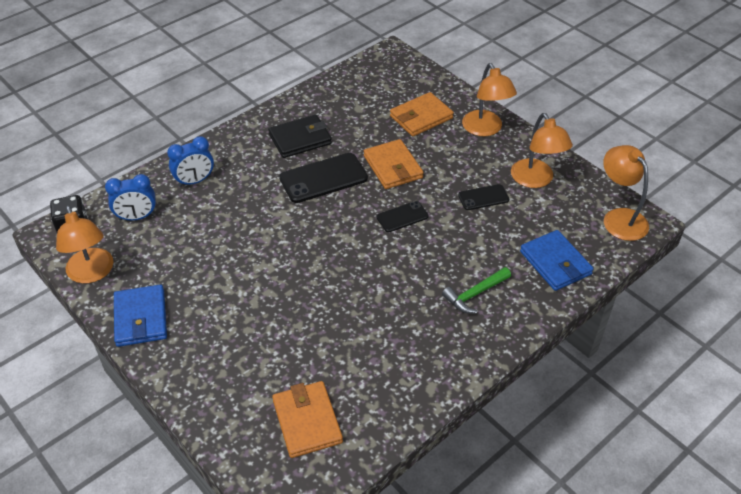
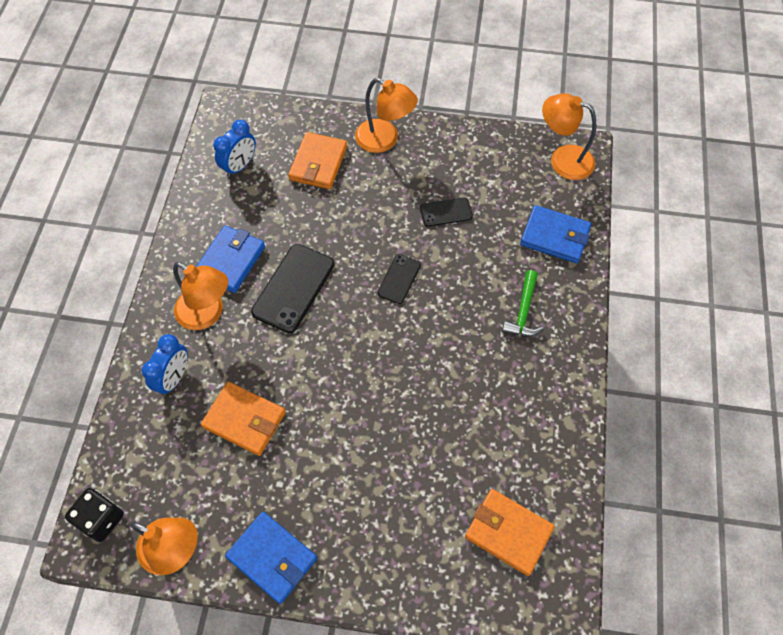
camera: 40 degrees left, 15 degrees up
(137, 217) = (157, 459): blue clock -> blue clock (239, 166)
(300, 139) = (230, 261): black wallet -> blue wallet
(393, 167) = (343, 233): orange wallet -> orange wallet (244, 420)
(483, 197) = (446, 212): black phone -> black phone turned 45 degrees clockwise
(535, 180) = (471, 166): orange lamp -> orange lamp (207, 314)

